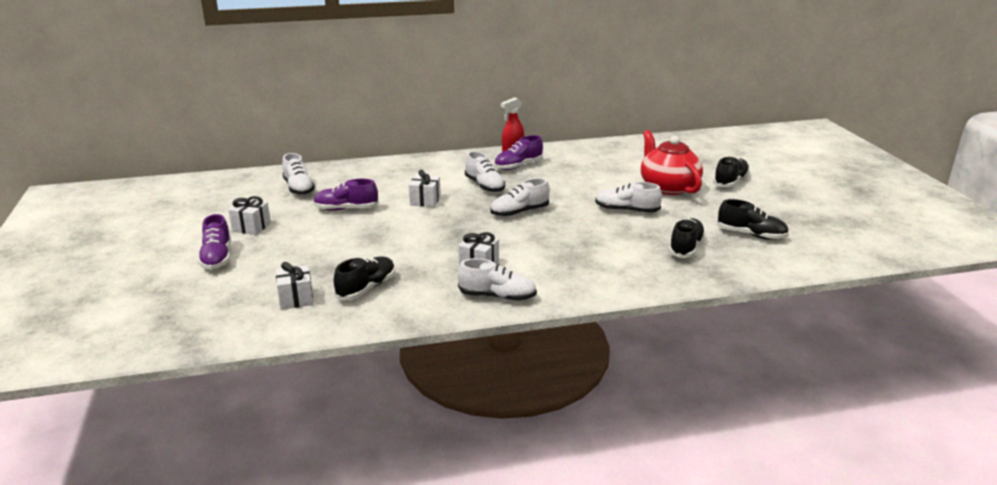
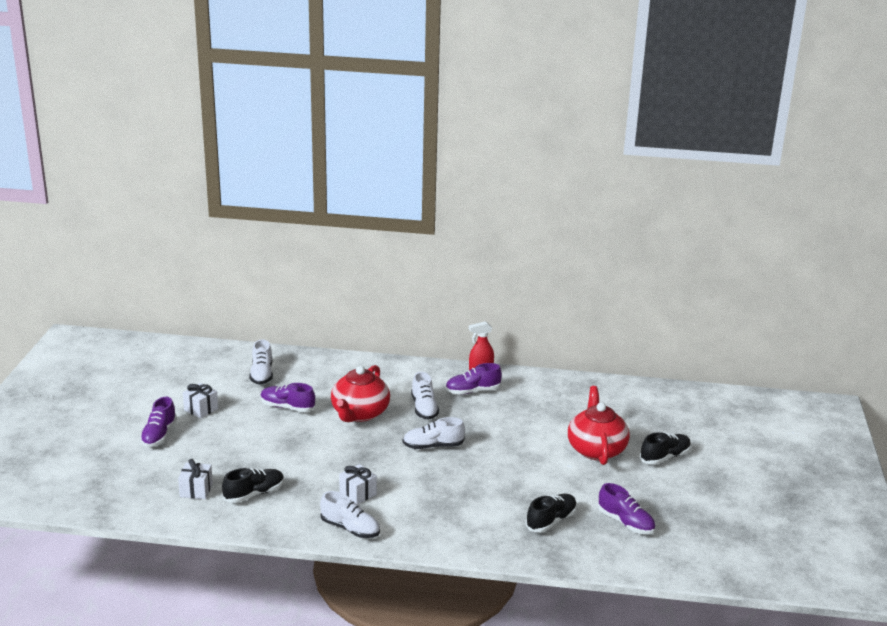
camera: 20 degrees right, 0 degrees up
(425, 201) = (359, 413): white gift -> red teapot
(626, 211) = (532, 467): white shoe -> none
(751, 235) = (625, 522): black shoe -> purple shoe

